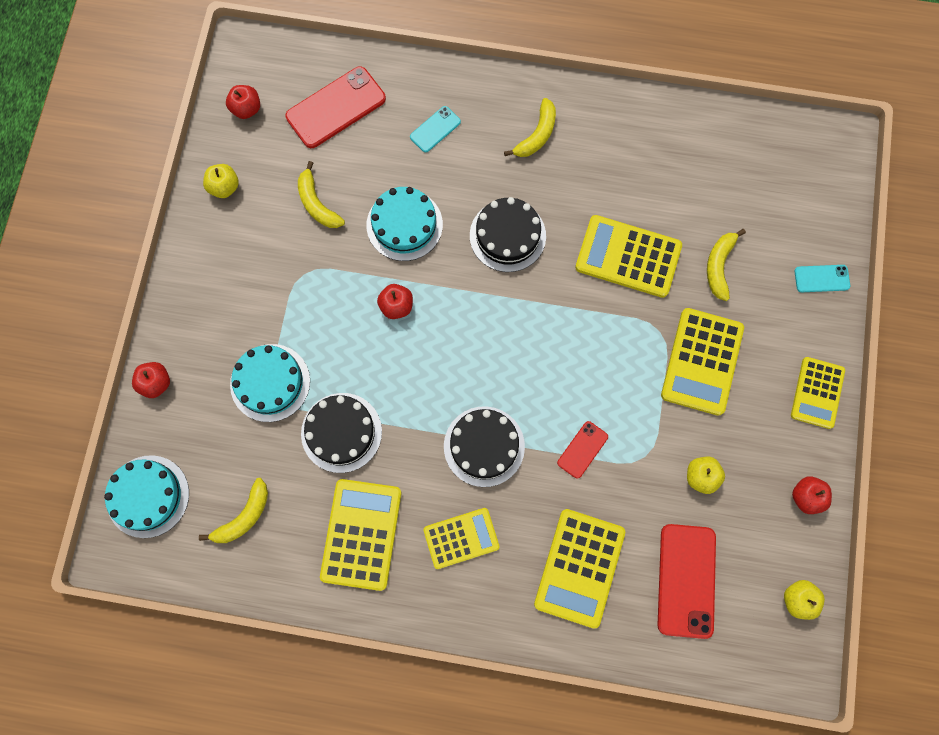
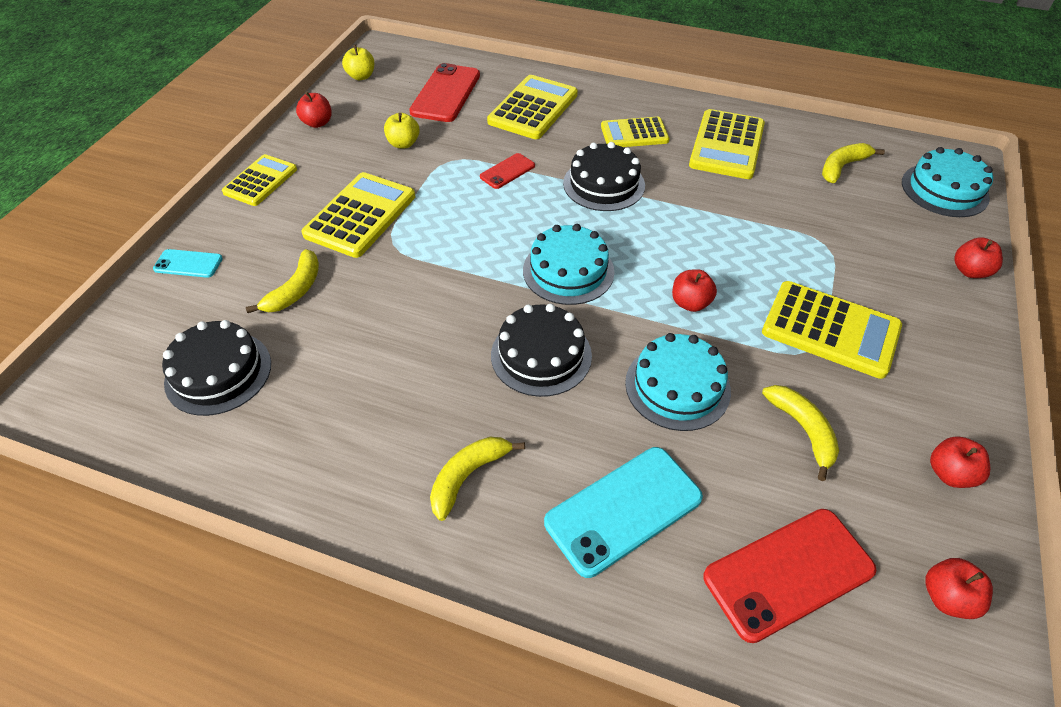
camera: 170 degrees left, 25 degrees down
(224, 187) = (949, 473): yellow apple -> red apple
(270, 382) = (835, 255): turquoise cake -> turquoise cake (568, 271)
(341, 432) = (750, 210): black cake -> black cake (218, 372)
(435, 129) = (623, 510): turquoise phone -> turquoise phone, size x1.89
(628, 257) = (398, 313): yellow calculator -> yellow calculator (830, 329)

